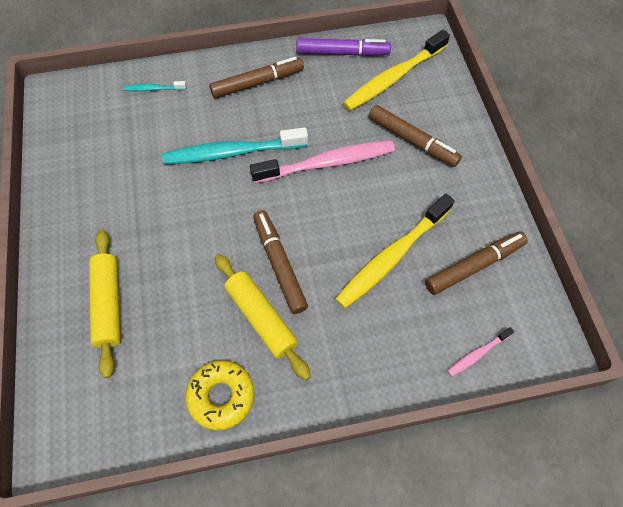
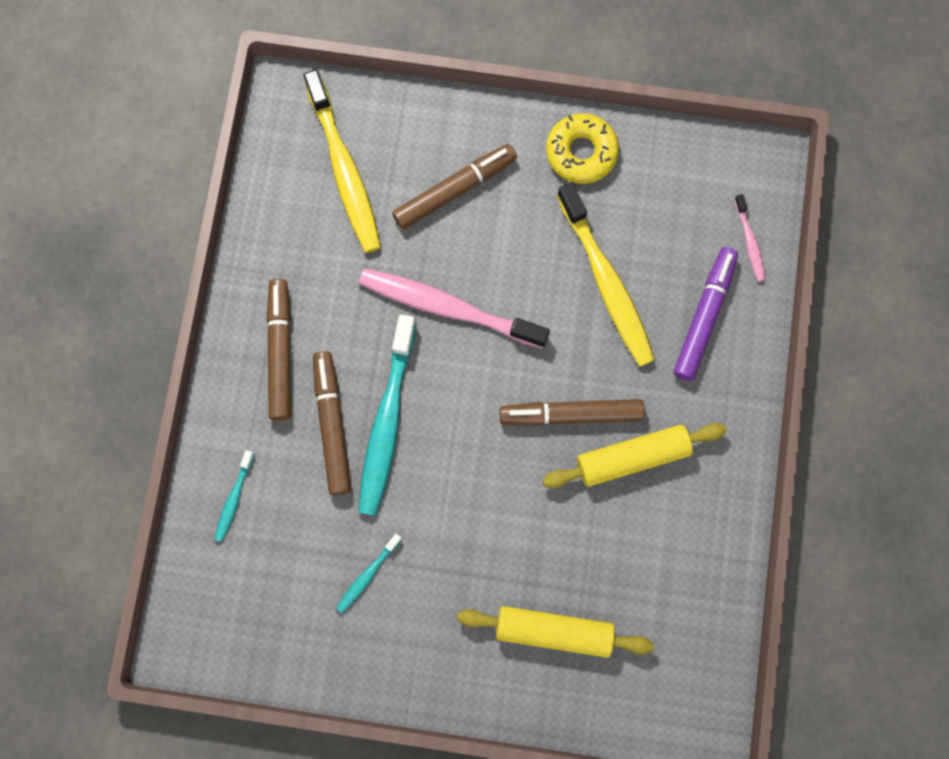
camera: 70 degrees left, 15 degrees up
(122, 174) = (368, 574): none -> turquoise toothbrush
(221, 396) = (707, 528): yellow donut -> yellow donut (581, 152)
(326, 163) = (449, 308): pink toothbrush -> pink toothbrush turned 75 degrees counterclockwise
(342, 53) = (273, 219): purple marker -> purple marker (704, 316)
(474, 266) = (650, 197): brown marker -> brown marker (332, 424)

